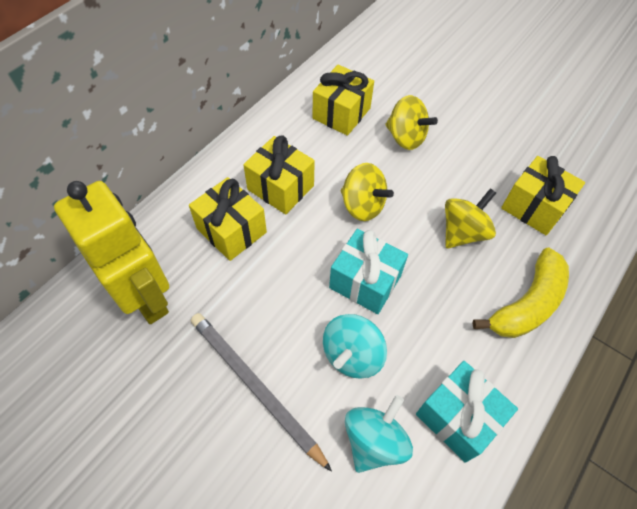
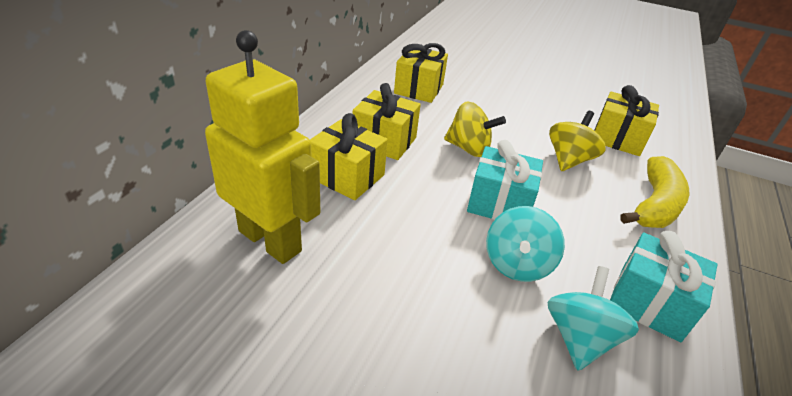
camera: 15 degrees left, 20 degrees down
(255, 387) = (426, 307): grey pencil -> none
(405, 138) = (484, 101): yellow spinning top -> none

